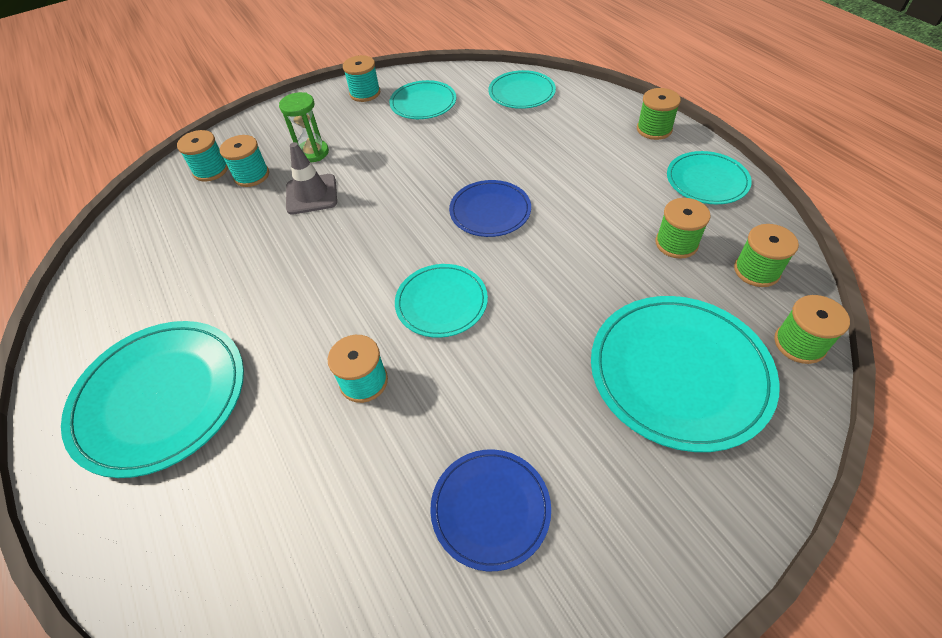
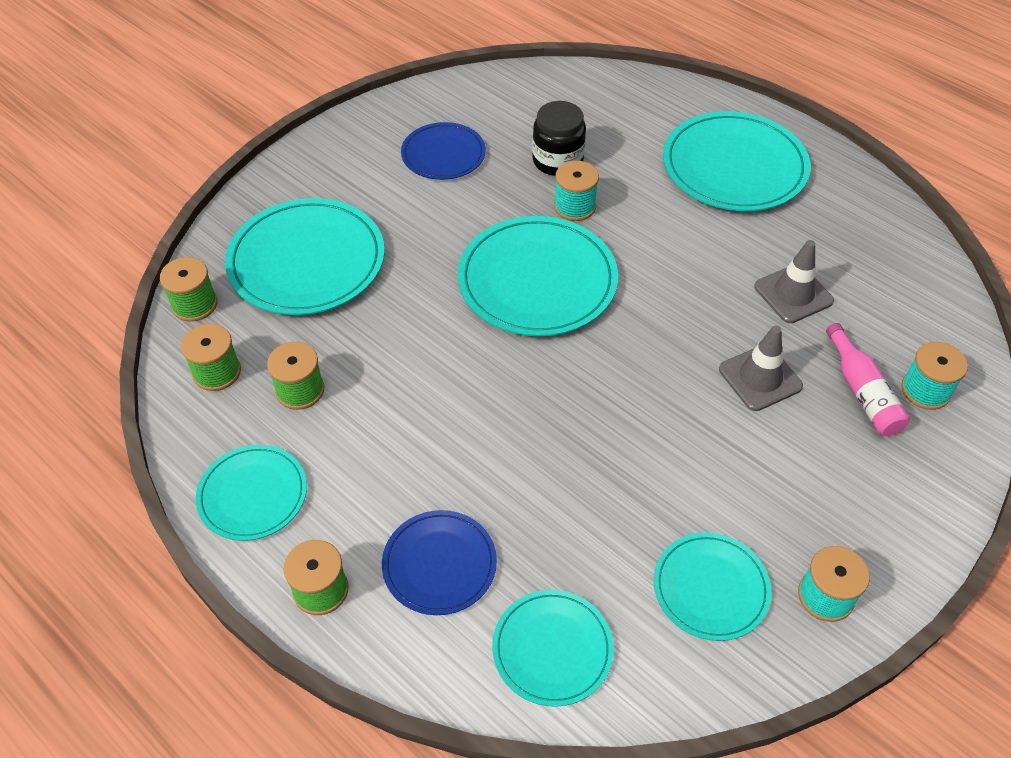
camera: 160 degrees right, 0 degrees up
(233, 249) = (793, 294): none -> grey traffic cone
(251, 175) = (862, 392): turquoise spool -> pink bottle
(313, 153) = (811, 446): green hourglass -> none
(348, 458) = (557, 160): none -> black jar
(441, 302) = (537, 280): turquoise plate -> turquoise plate, size x1.70
(490, 211) = (525, 394): blue plate -> blue plate (439, 564)

